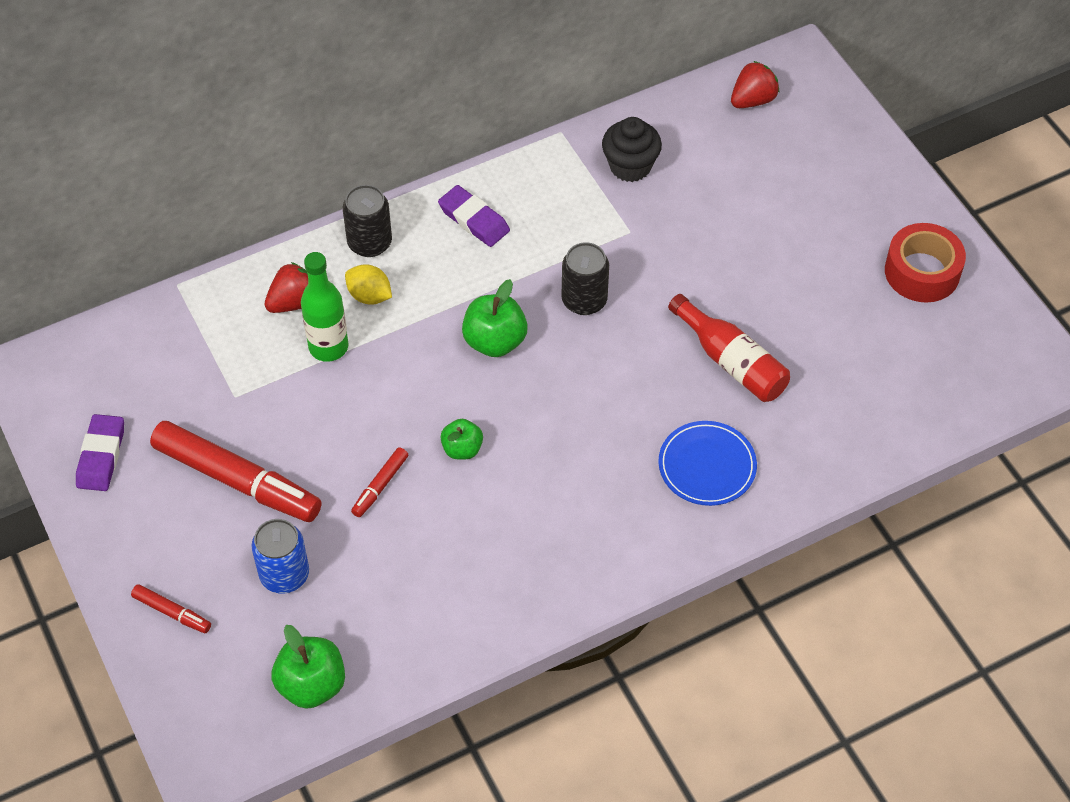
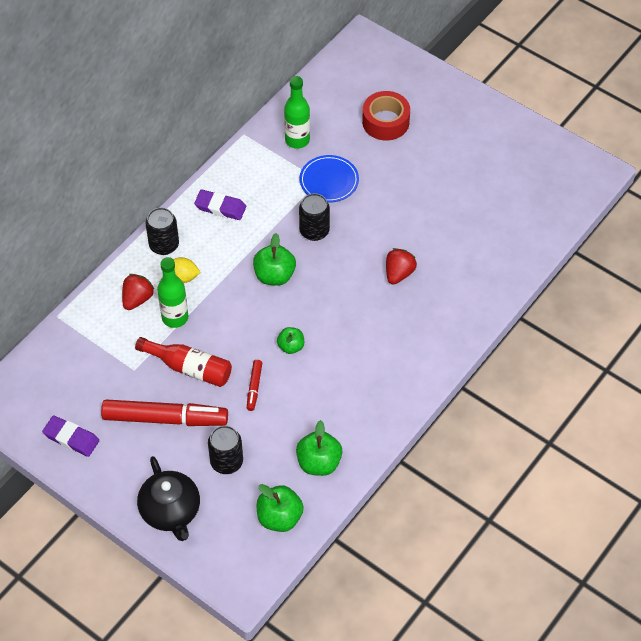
camera: 25 degrees left, 0 degrees up
(101, 456) = (71, 438): purple eraser -> purple eraser turned 45 degrees counterclockwise
(172, 612) = (171, 511): red marker -> black teapot
(284, 575) = (226, 462): blue can -> black can
(409, 630) = (319, 463): none -> green apple
(630, 166) = (297, 140): black cupcake -> green bottle
(707, 466) = (438, 300): blue plate -> blue plate (329, 181)
(731, 362) = (420, 234): red bottle -> red bottle (189, 368)
(752, 100) = (348, 73): red strawberry -> red strawberry (399, 273)
(922, 272) = (500, 141): red tape -> red tape (385, 122)

